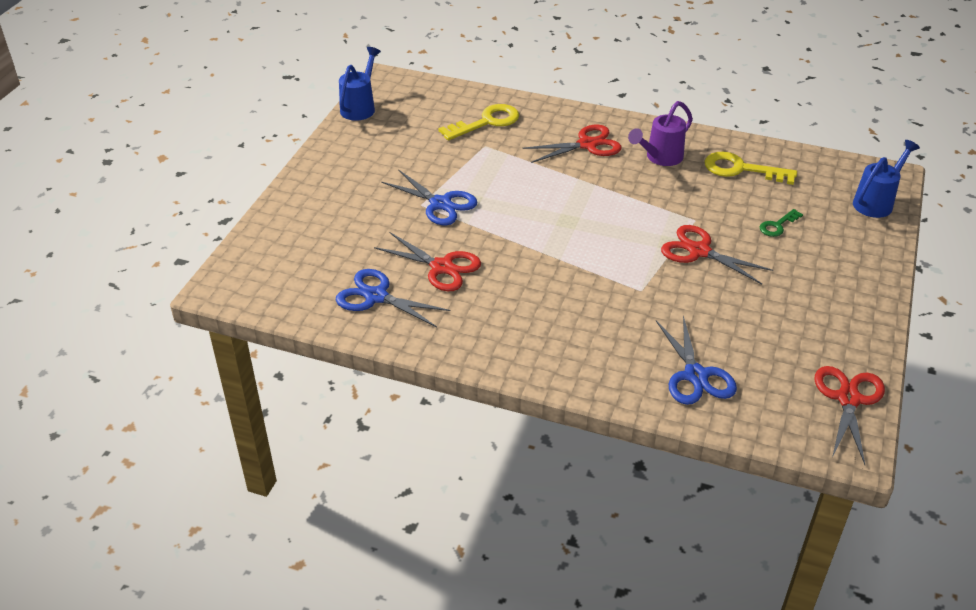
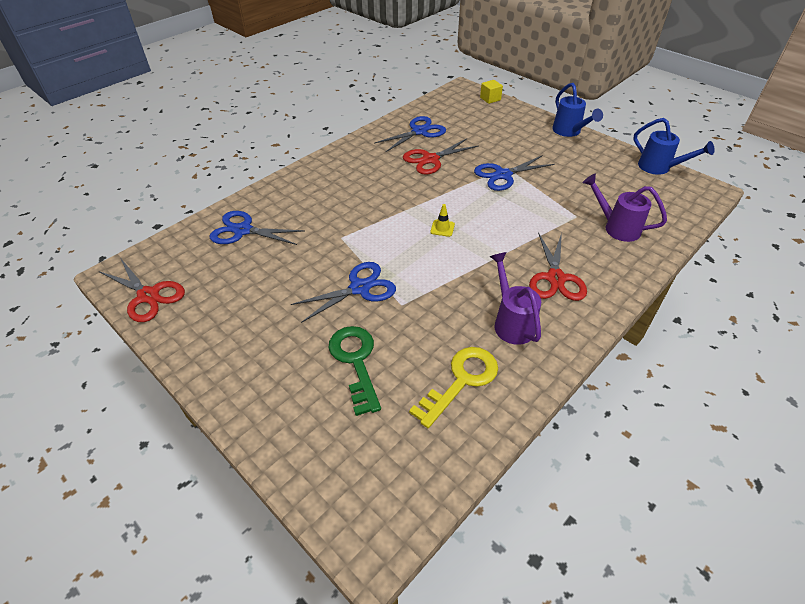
camera: 115 degrees right, 5 degrees up
(244, 253) = (490, 99): none -> yellow cube
(486, 122) = (616, 227): yellow key -> purple watering can
(569, 223) = (442, 228): none -> yellow traffic cone
(699, 251) = (360, 288): red scissors -> blue scissors
(777, 226) = (355, 361): green key -> green key, size x1.80
(876, 202) = (333, 484): blue watering can -> blue watering can (569, 132)

